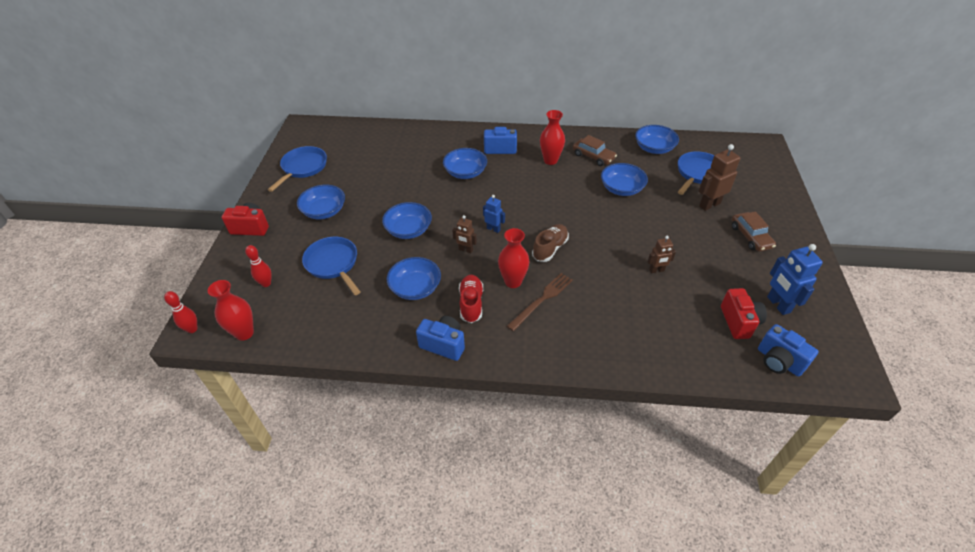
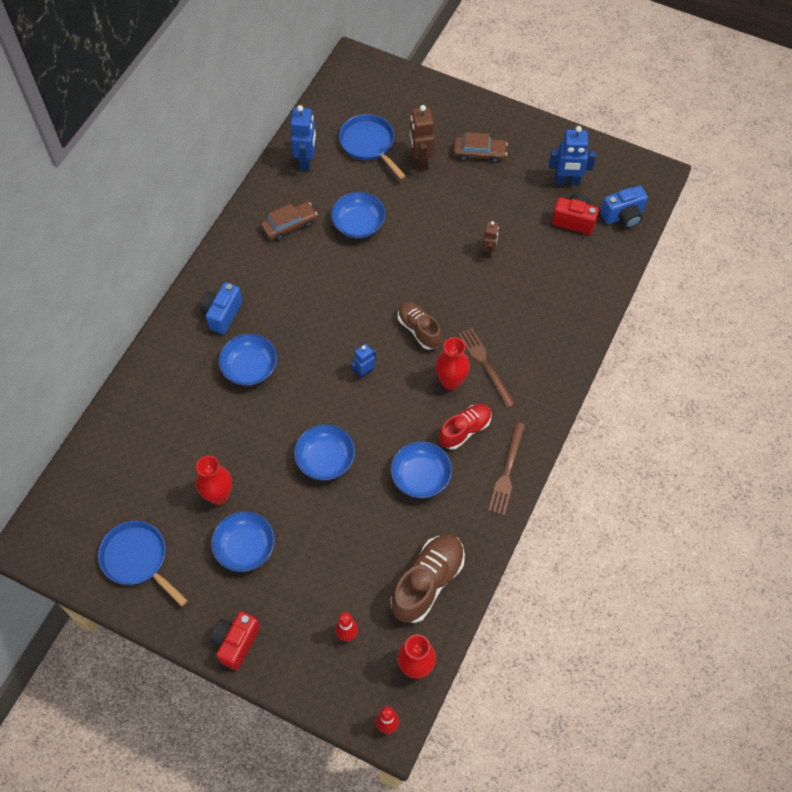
camera: 70 degrees left, 15 degrees up
(321, 319) = (427, 582): none -> brown shoe
(333, 264) = (346, 554): blue pan -> none
(443, 344) = (507, 471): blue camera -> brown fork
(465, 250) = (385, 410): brown robot -> none
(471, 304) = (465, 430): red shoe -> red shoe turned 120 degrees clockwise
(550, 160) = (274, 270): red vase -> red vase (219, 495)
(654, 148) = (306, 161): blue bowl -> blue robot

